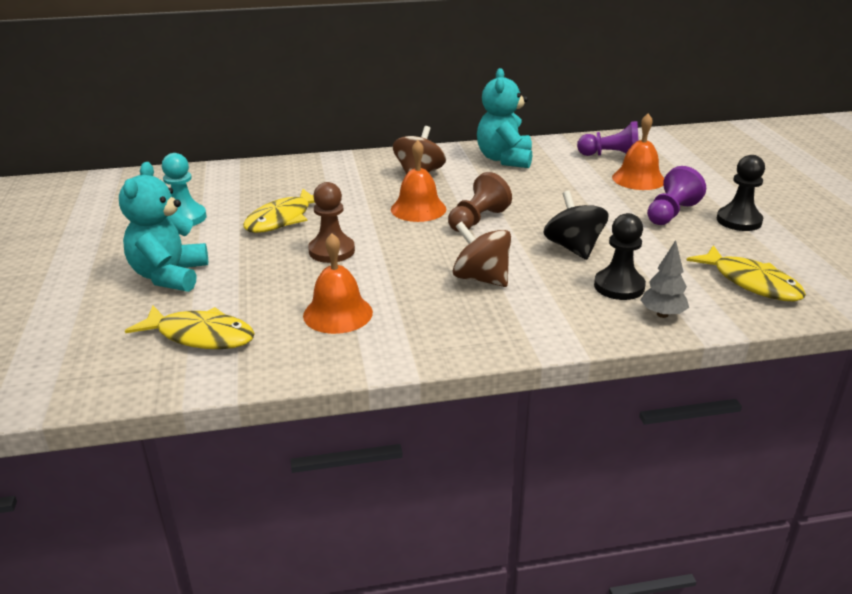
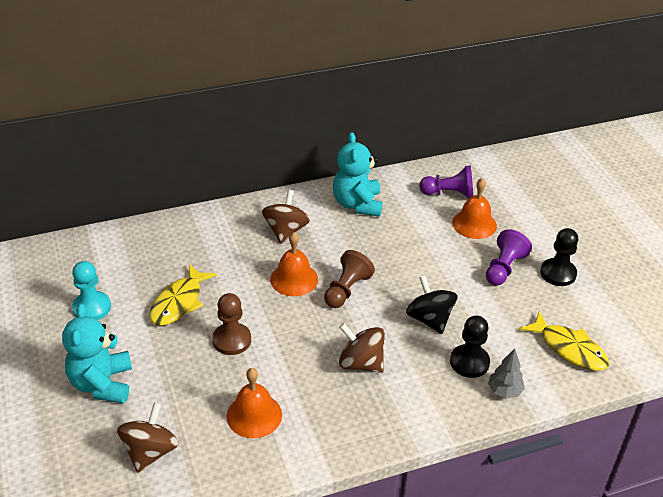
camera: 10 degrees left, 10 degrees up
(200, 336) = (150, 452): yellow fish -> brown spinning top

